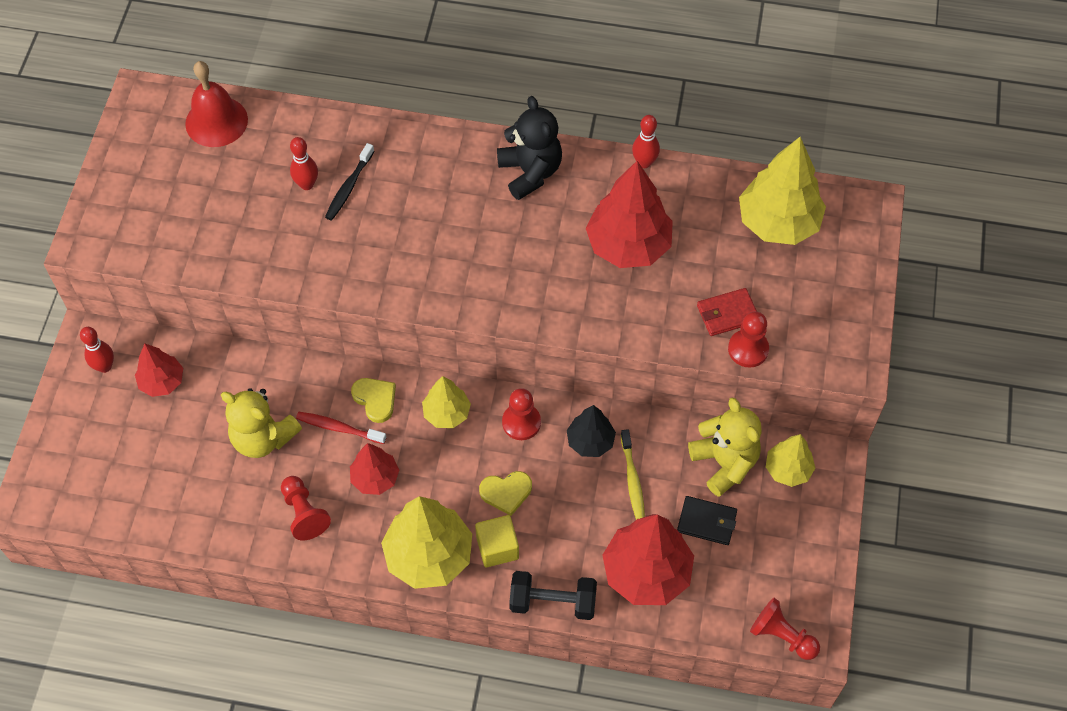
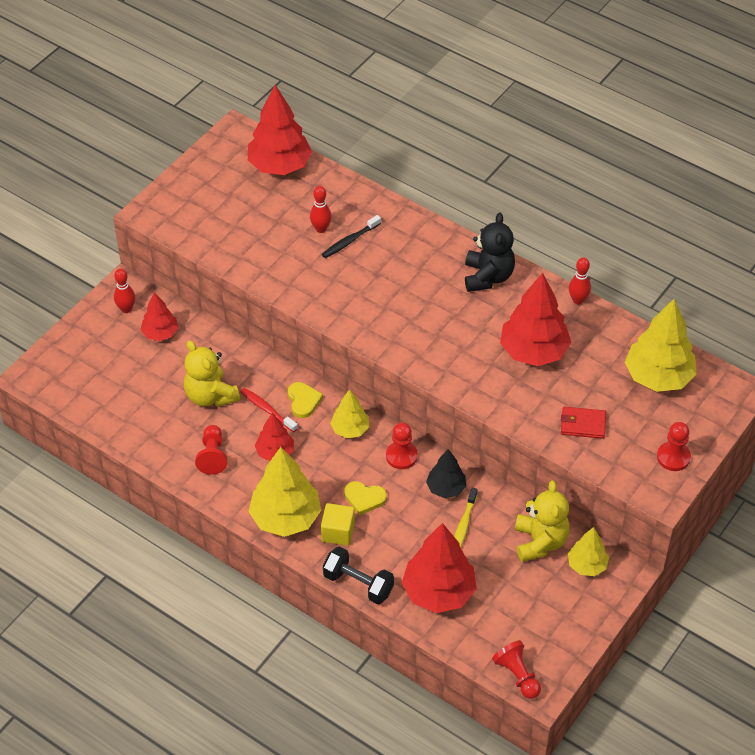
camera: 25 degrees right, 10 degrees down
(216, 121) = (280, 166): red bell -> red tree
(707, 522) = (503, 576): black wallet -> none
(748, 349) = (584, 454): red pawn -> red pawn (673, 457)

